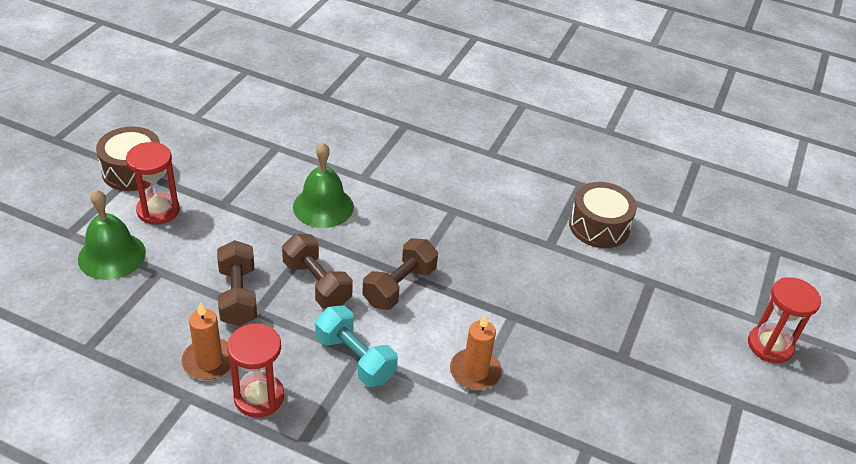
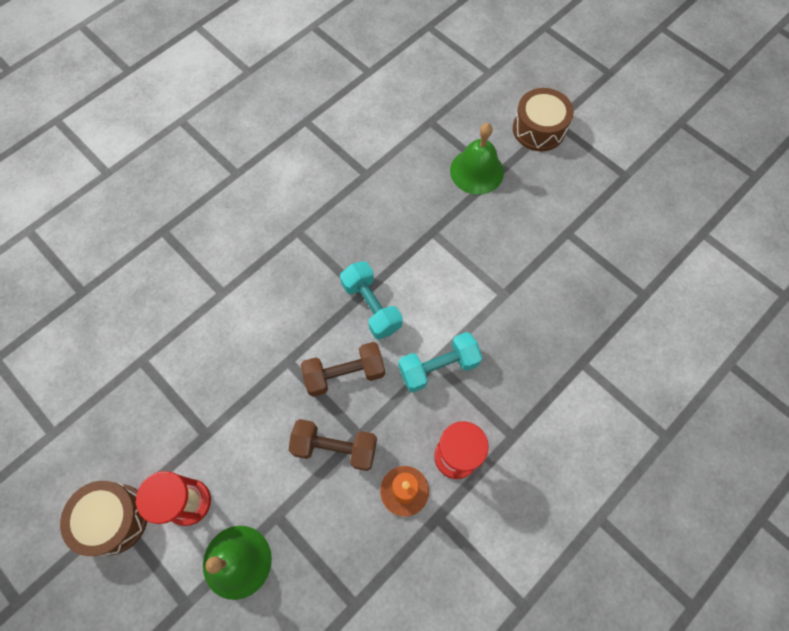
camera: 65 degrees left, 25 degrees up
(323, 206) = (247, 340): green bell -> green bell (476, 171)
(399, 286) = (371, 306): brown dumbbell -> turquoise dumbbell
(475, 371) = (479, 281): orange candle -> none
(599, 226) = (359, 130): brown drum -> brown drum (538, 129)
(770, 346) = (514, 78): red hourglass -> none

